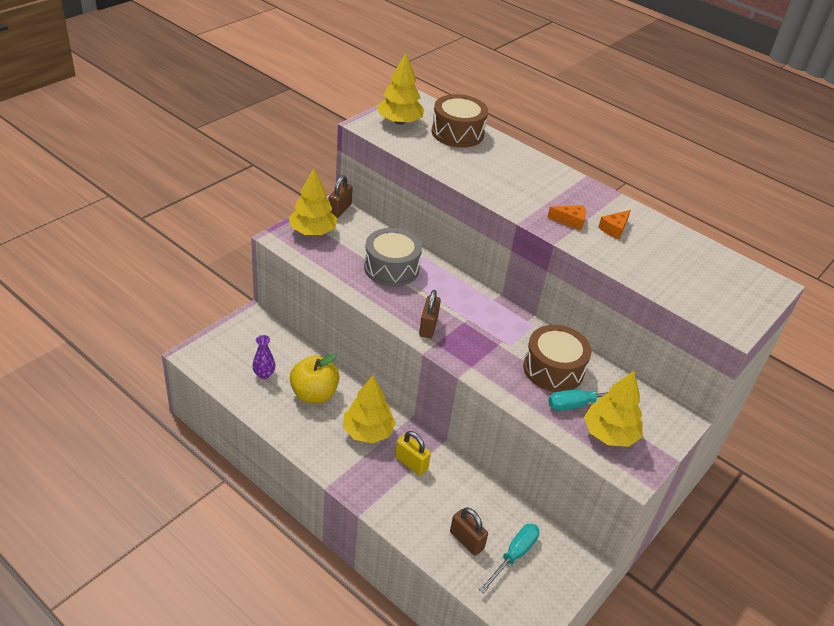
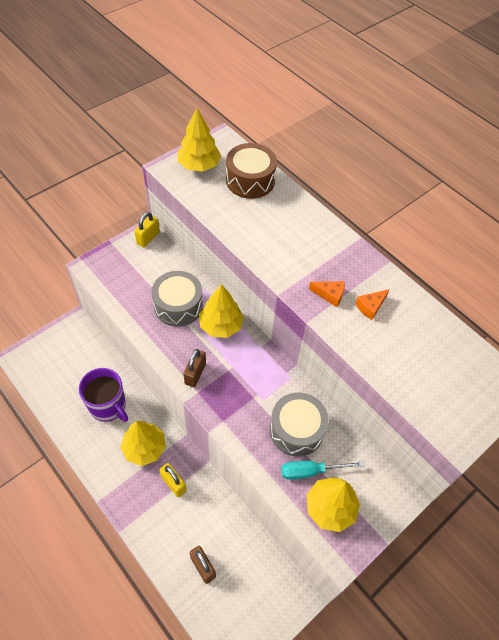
camera: 10 degrees right, 15 degrees up
(264, 374) = (71, 382): purple vase -> none
(312, 231) = (119, 261): yellow tree -> yellow tree (221, 325)
(314, 394) = (108, 406): yellow apple -> purple mug
(339, 210) = (148, 238): brown padlock -> yellow padlock
(514, 555) = (240, 586): turquoise screwdriver -> none
(553, 369) = (296, 430): brown drum -> grey drum

